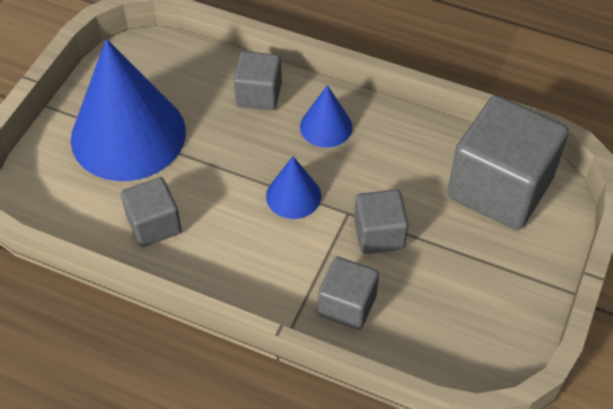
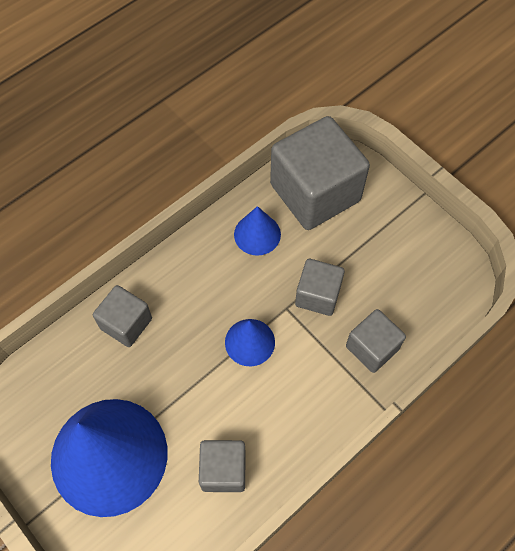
camera: 65 degrees left, 10 degrees up
(326, 126) = (191, 285): blue cone -> blue cone (257, 234)

